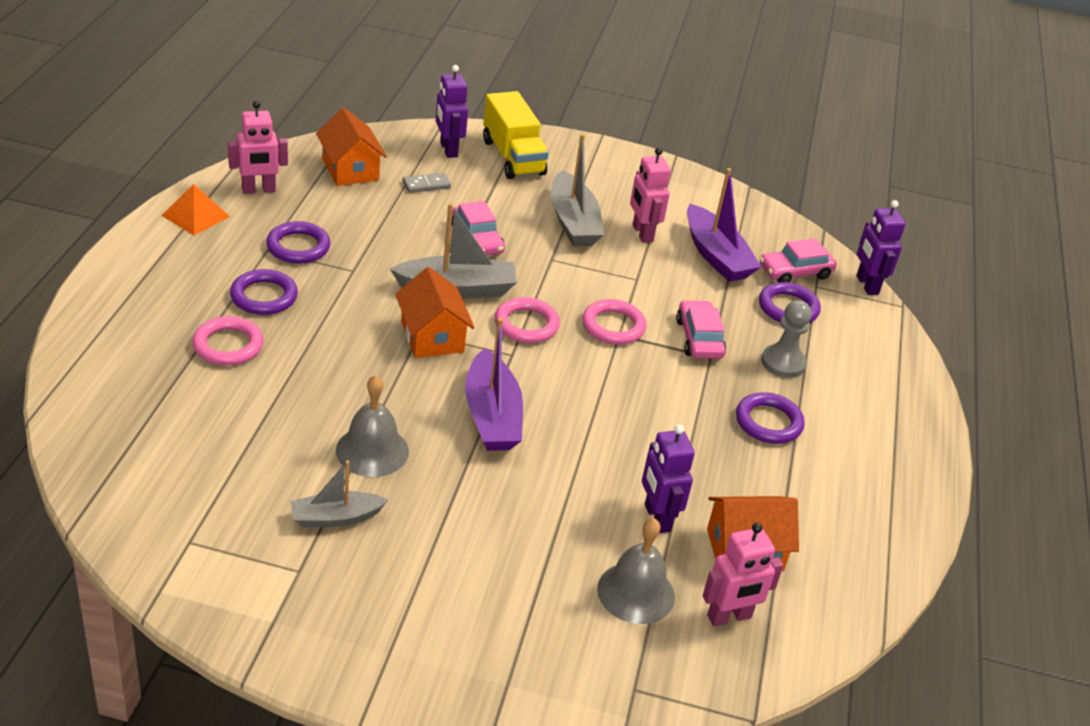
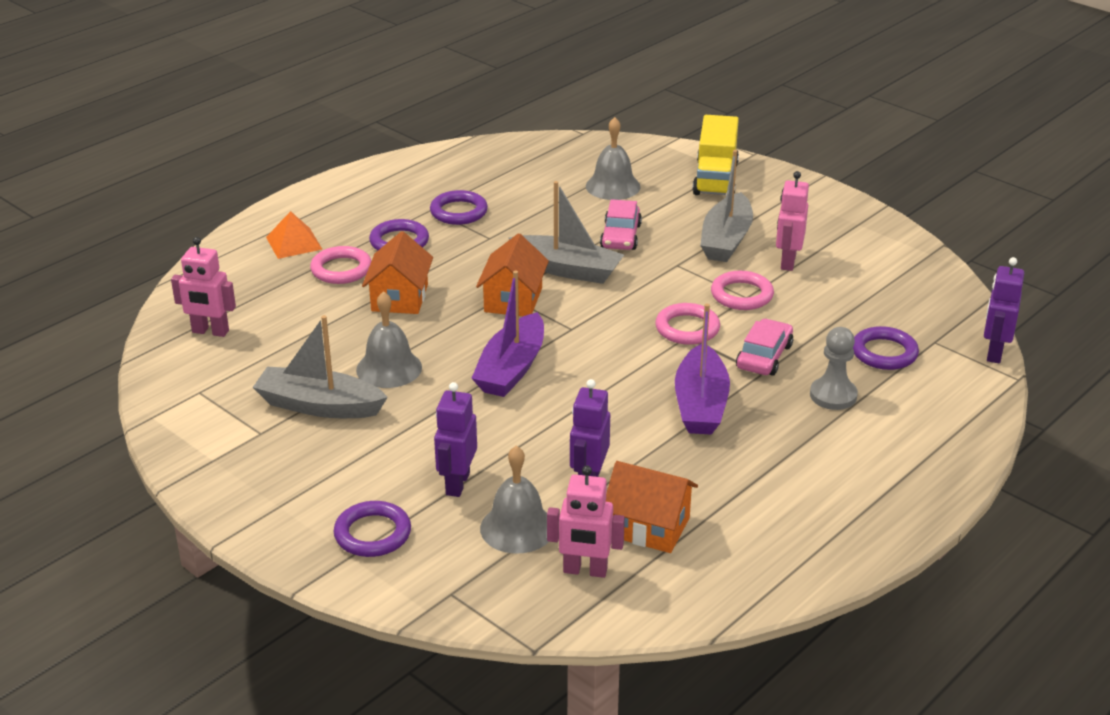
camera: 35 degrees right, 5 degrees down
(195, 216) = (395, 174): orange pyramid -> orange pyramid (294, 243)
(258, 190) = (463, 165): pink robot -> pink robot (210, 332)
(335, 517) = (319, 406): grey boat -> grey boat, size x1.59
(350, 169) = (554, 163): orange house -> orange house (399, 298)
(426, 185) = (613, 186): grey domino -> grey bell
(448, 149) = (658, 162): purple robot -> purple robot (457, 484)
(526, 324) = (606, 309): pink ring -> pink ring (741, 295)
(716, 256) = (848, 295): purple boat -> purple boat (700, 404)
(768, 422) = (770, 438): purple ring -> purple ring (372, 534)
(795, 272) = (922, 325): pink car -> none

